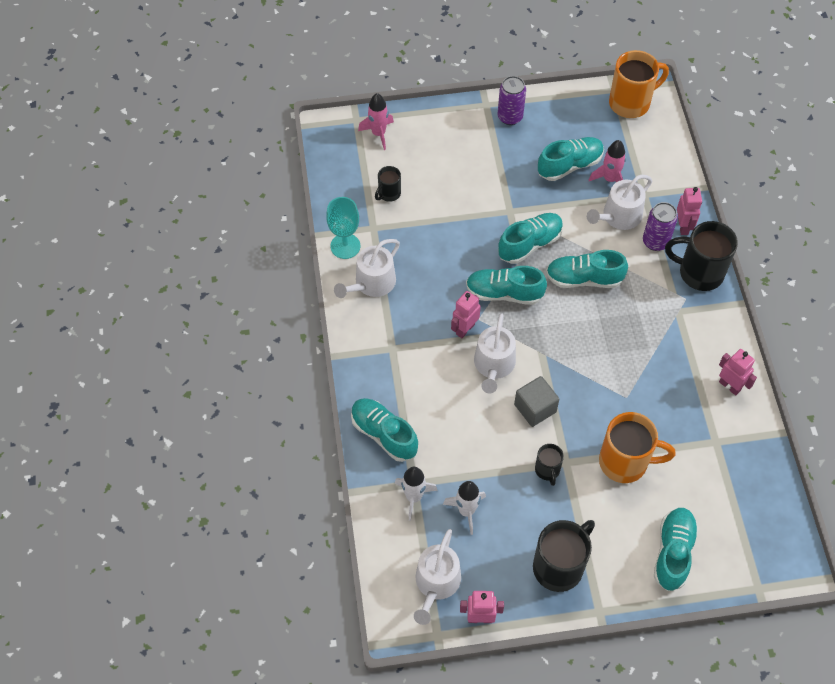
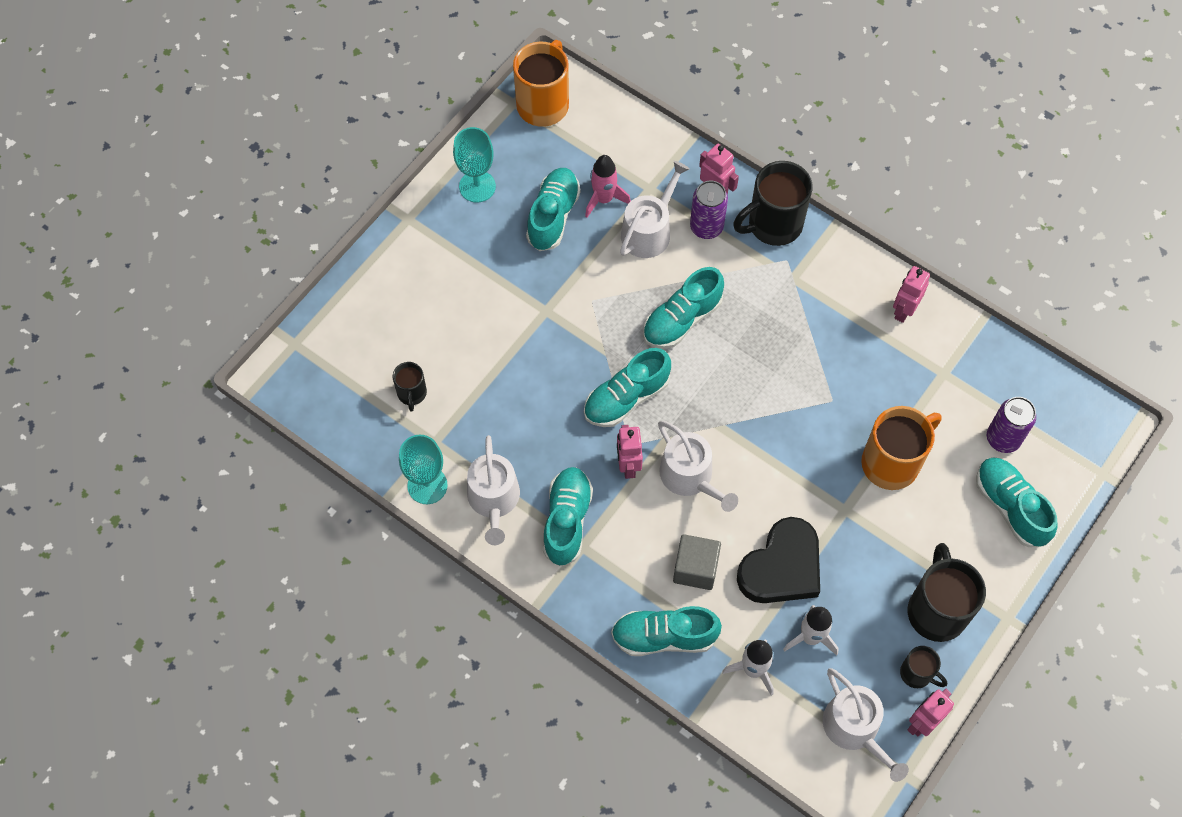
camera: 45 degrees left, 5 degrees up
(378, 134) = (334, 339): pink rocket -> none
(492, 459) = (782, 567): none -> black heart
(510, 117) = (445, 213): purple can -> purple can (1003, 438)
(530, 244) = (599, 328): turquoise shoe -> turquoise shoe (567, 521)
(535, 408) = (768, 484): grey cube -> grey cube (695, 568)
(543, 117) = (477, 186): none -> turquoise goblet
(547, 470) = (838, 532): black mug -> black mug (917, 674)
(618, 217) = (649, 230): white watering can -> white watering can turned 150 degrees counterclockwise
(729, 386) = (903, 310): pink robot -> pink robot turned 60 degrees counterclockwise

